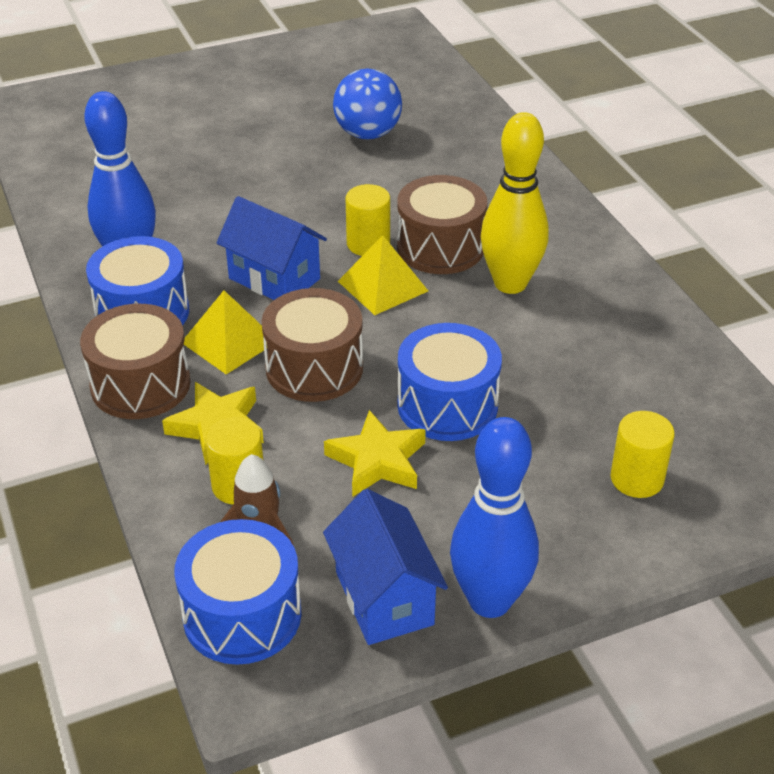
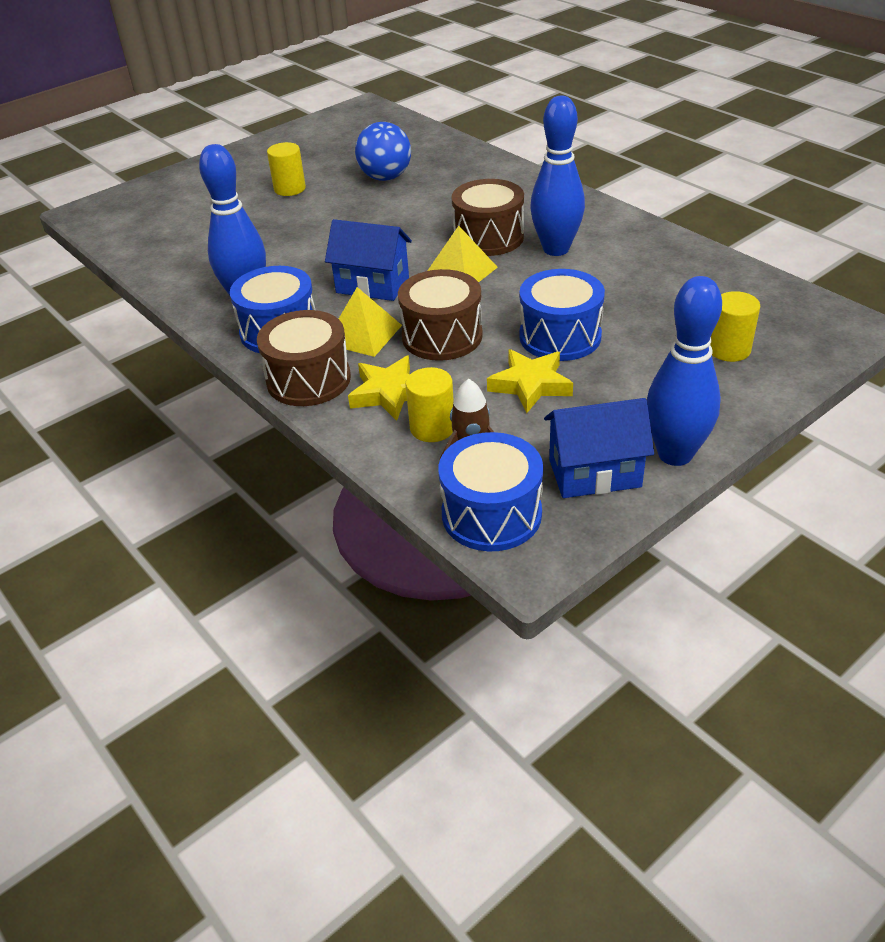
camera: 15 degrees left, 0 degrees up
(368, 244) = (432, 247): yellow cylinder -> yellow cylinder (290, 189)
(384, 598) = (594, 473): blue house -> blue house turned 60 degrees counterclockwise
(510, 283) = (556, 249): yellow bowling pin -> blue bowling pin

